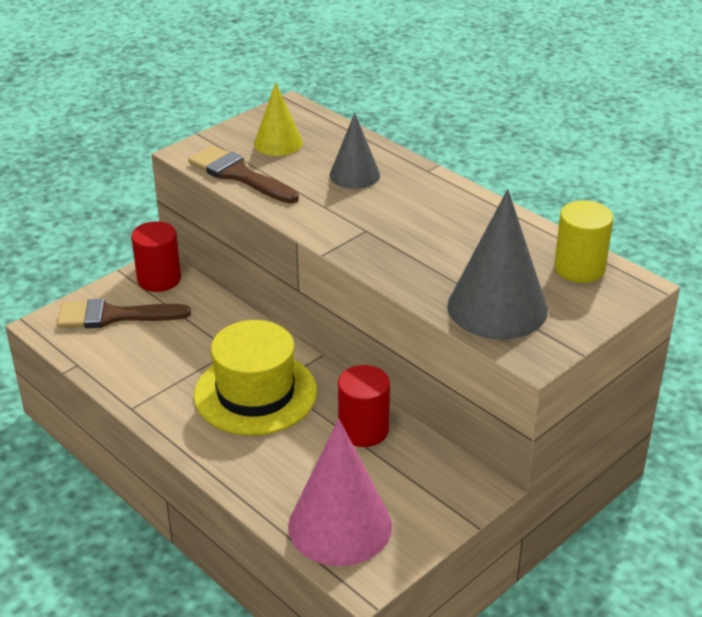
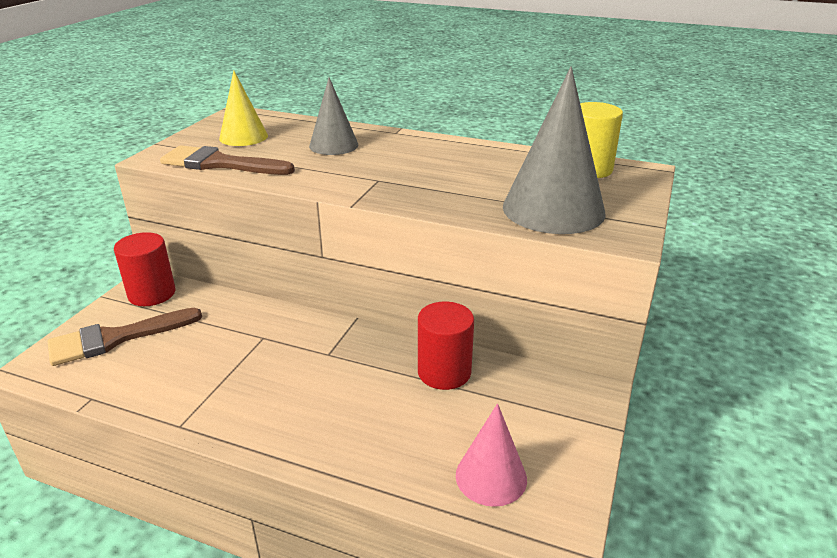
camera: 25 degrees left, 5 degrees down
(255, 393) = (313, 370): yellow hat -> none
(340, 525) = (491, 477): pink cone -> pink cone, size x0.59

